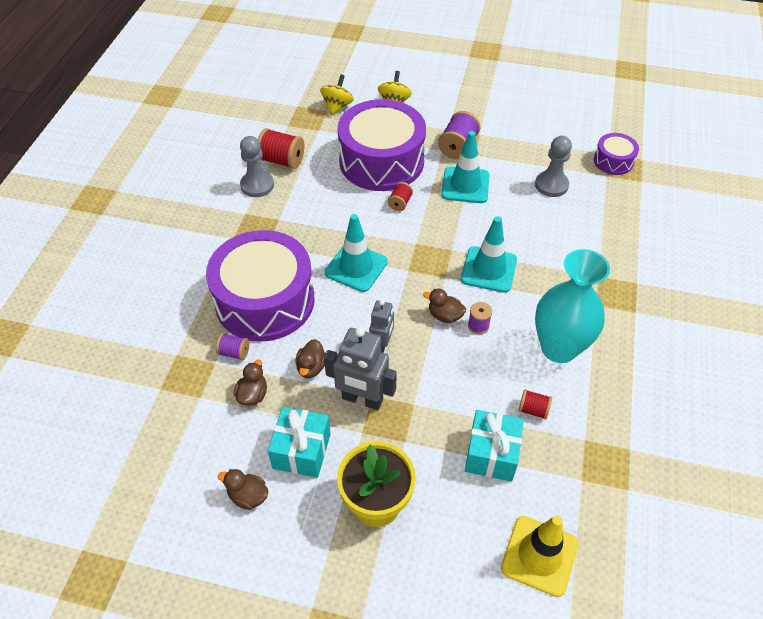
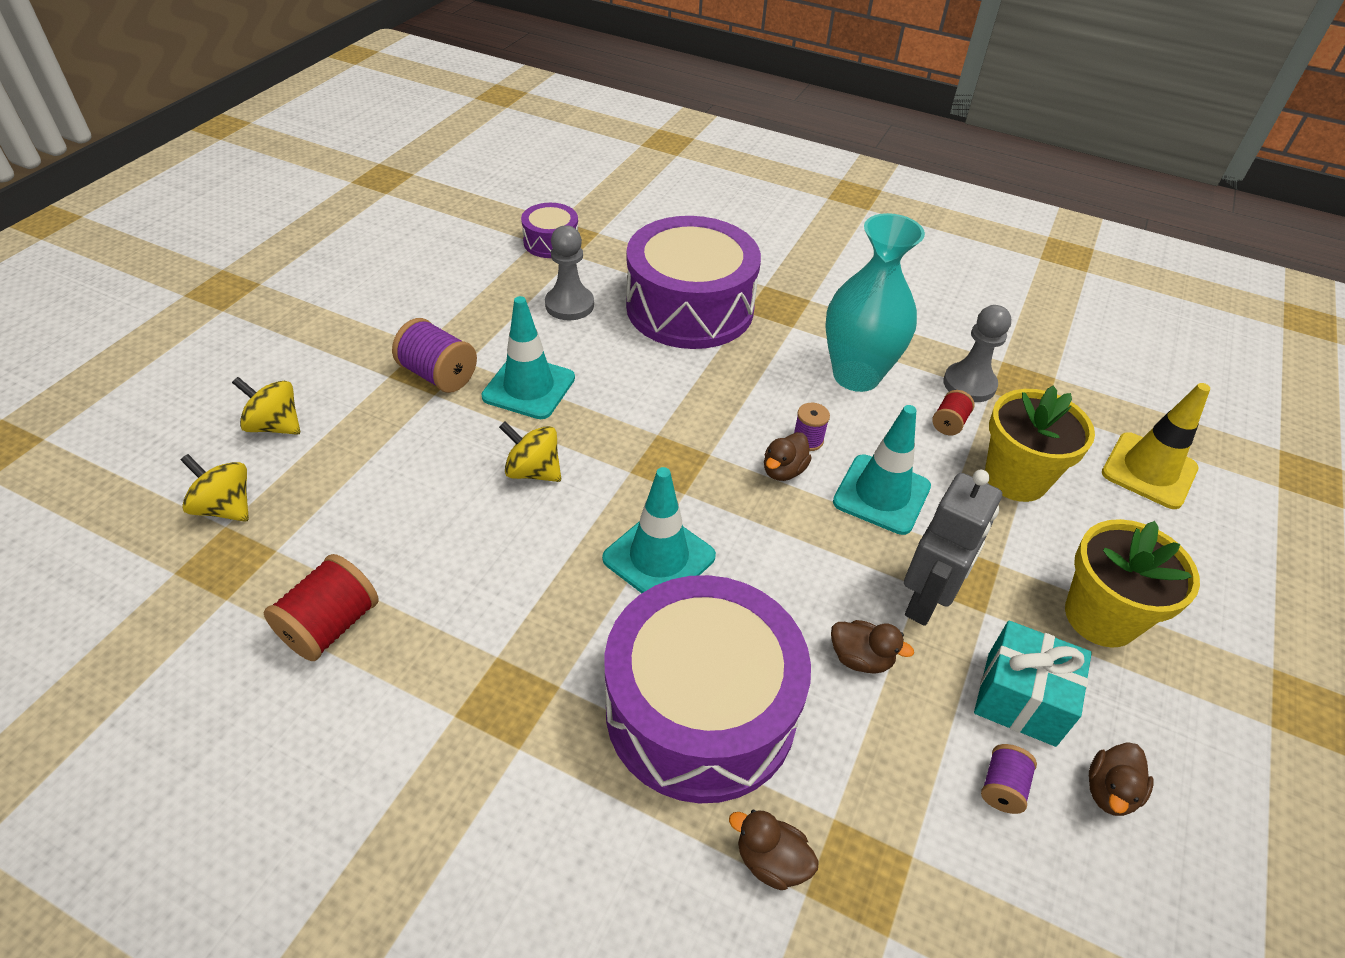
camera: 80 degrees left, 5 degrees down
(234, 352) = (815, 779): purple spool -> purple spool (1002, 787)
(253, 394) = (910, 758): brown duck -> brown duck (771, 861)
(257, 185) = (382, 681): grey pawn -> grey pawn (969, 384)
(381, 161) = (419, 474): purple drum -> purple drum (690, 307)
(382, 345) = (826, 555): grey robot -> none
(400, 203) = (533, 471): red spool -> yellow spinning top
(488, 269) = (708, 405): turquoise traffic cone -> turquoise traffic cone (881, 494)
(491, 454) = (1015, 478): turquoise gift -> yellow flower pot

